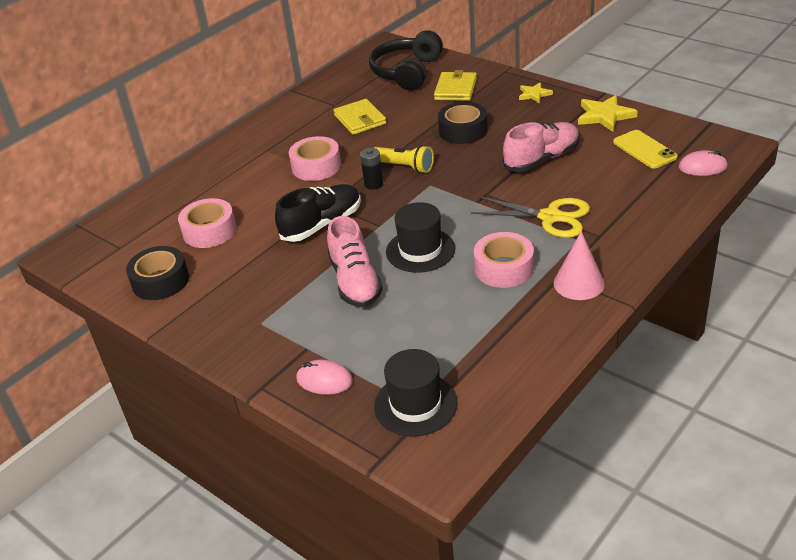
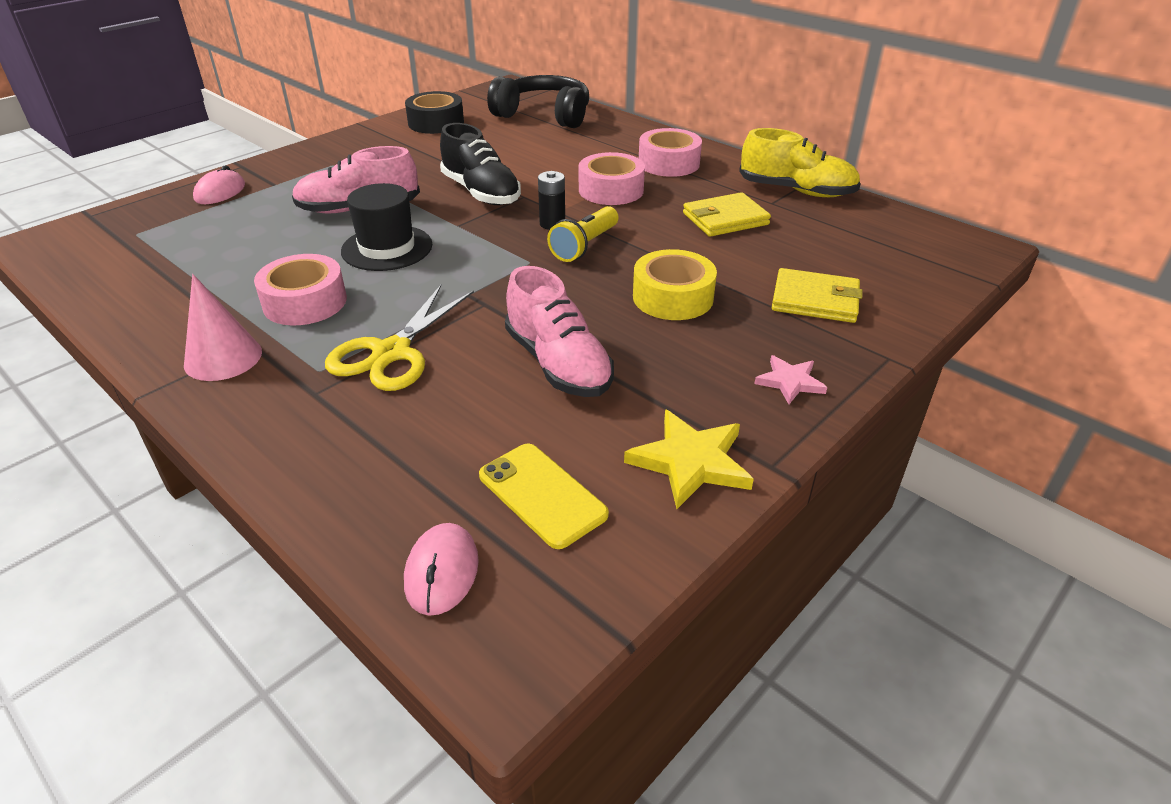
camera: 90 degrees right, 0 degrees up
(209, 231) = (505, 139): pink tape -> pink tape (669, 163)
(316, 97) = (796, 191): none -> yellow shoe
(407, 72) = (877, 260): black headphones -> black headphones (544, 115)
(415, 404) = (135, 233): black hat -> none
(463, 130) = (672, 297): black tape -> yellow tape
(534, 94) = (790, 382): yellow star -> pink star
(644, 150) = (542, 495): yellow phone -> yellow phone turned 75 degrees clockwise

